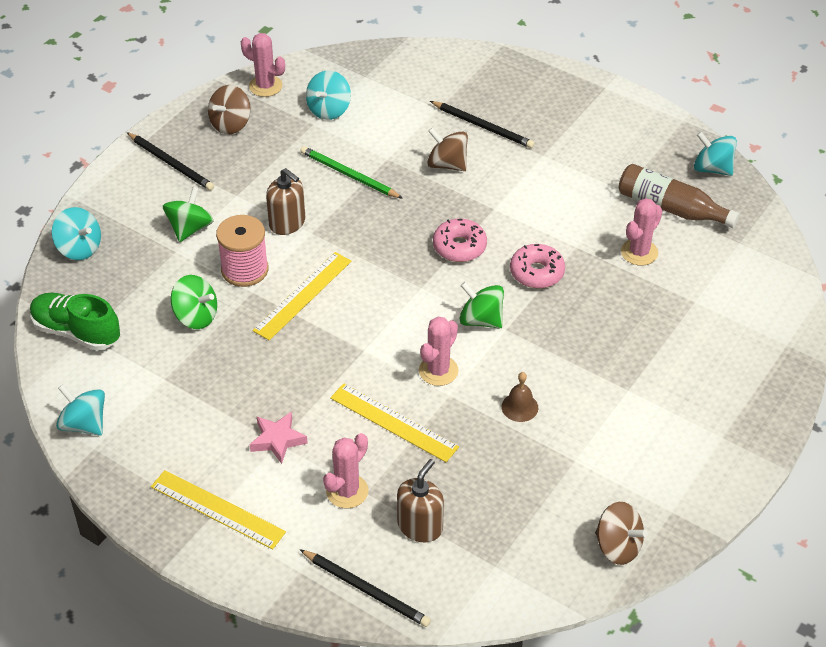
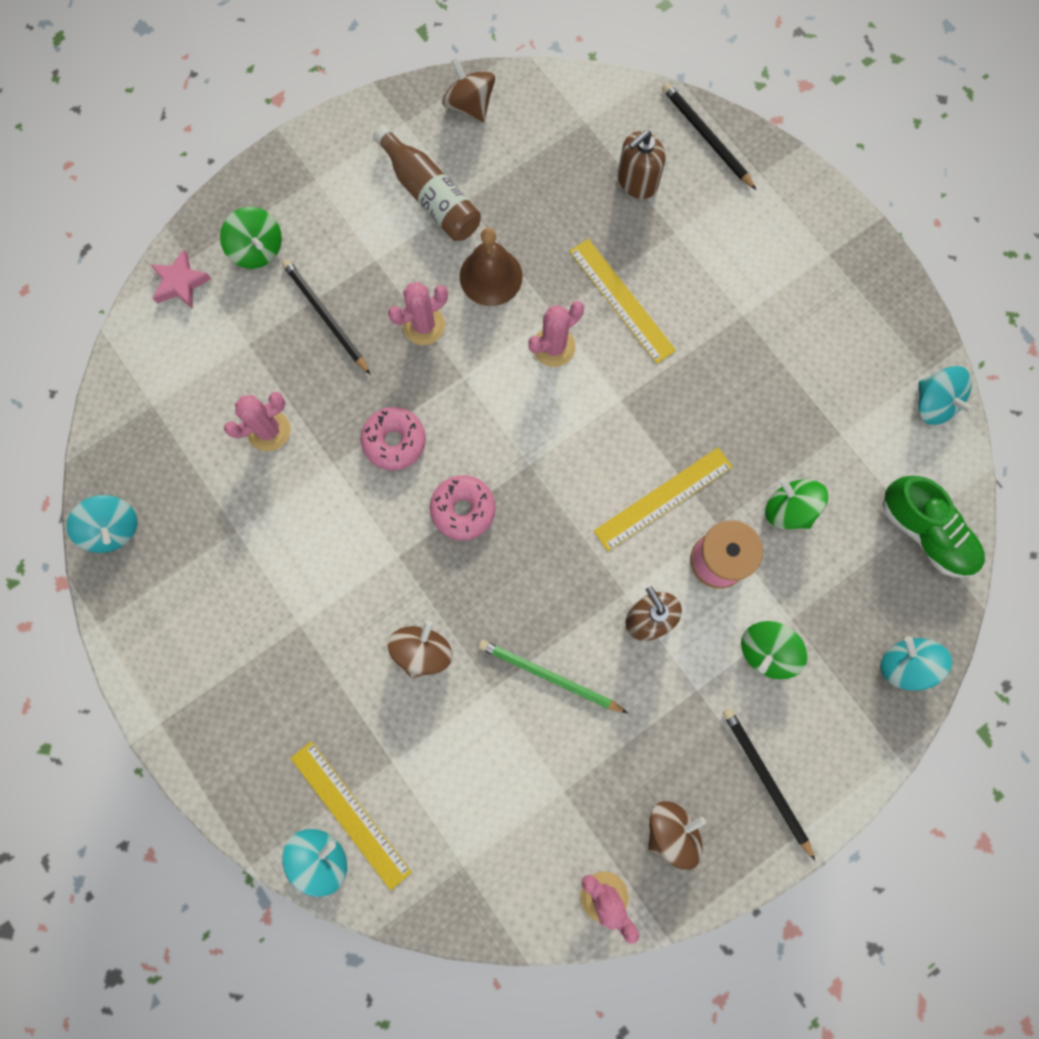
camera: 160 degrees left, 30 degrees up
(217, 509) = (819, 261): yellow ruler -> yellow ruler (350, 814)
(277, 440) = (742, 318): pink star -> pink star (180, 283)
(329, 110) = (534, 813): turquoise spinning top -> turquoise spinning top (320, 858)
(347, 491) = (692, 239): pink cactus -> pink cactus (423, 325)
(349, 175) = (549, 676): green pencil -> green pencil turned 150 degrees clockwise
(447, 164) = (422, 651): brown spinning top -> brown spinning top turned 120 degrees counterclockwise
(481, 320) = (483, 397): green spinning top -> green spinning top (257, 249)
(483, 126) = (349, 705): black pencil -> black pencil (325, 316)
(519, 407) = (491, 276): brown bell -> brown bell, size x1.63
(671, 208) = (197, 483): brown bottle -> brown bottle (430, 195)

